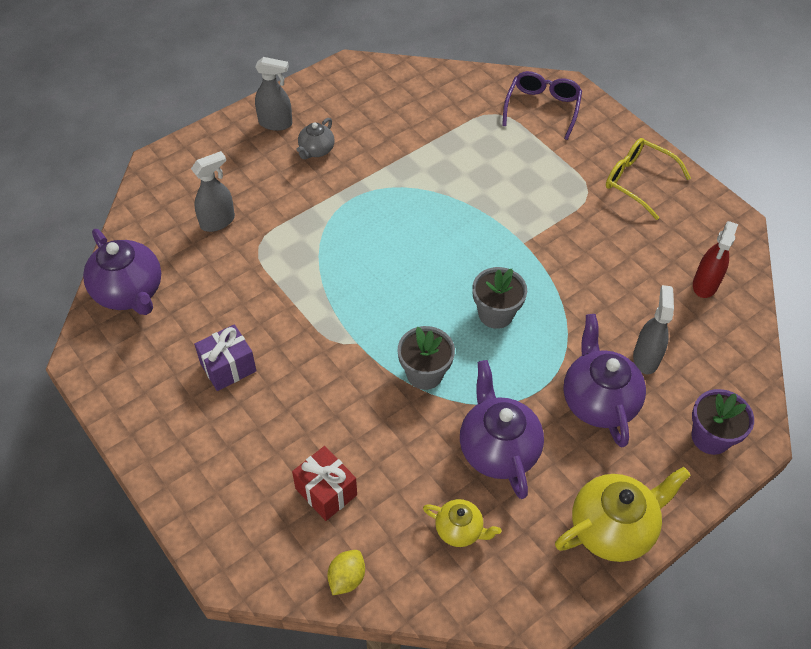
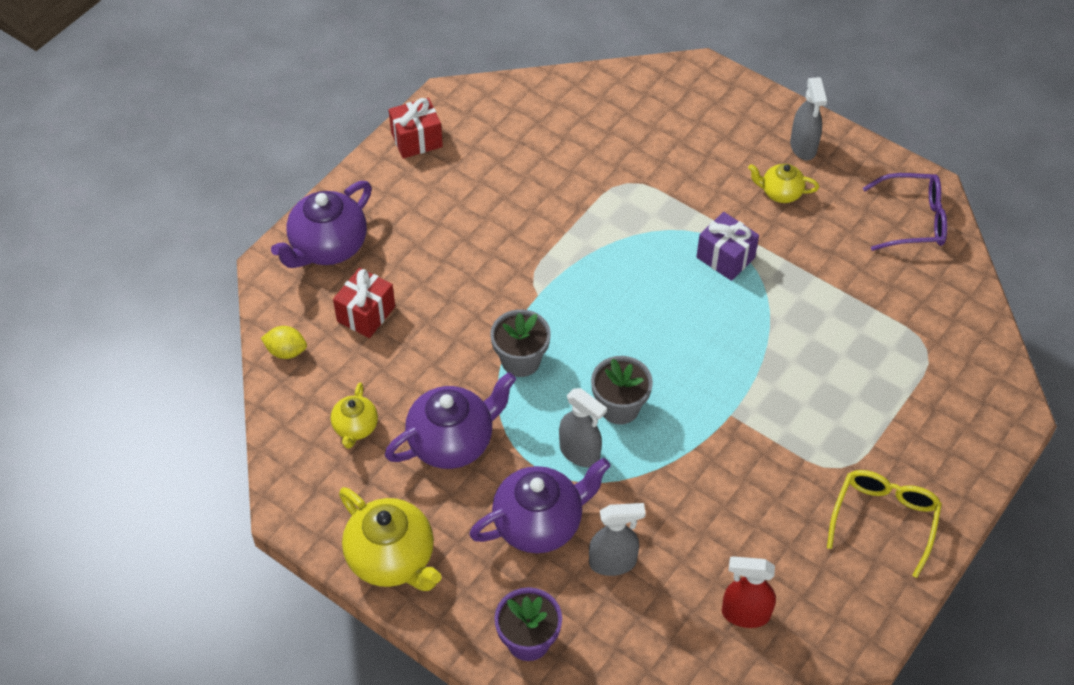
camera: 75 degrees right, 0 degrees up
(124, 398) = (416, 140): none -> red gift
(130, 292) = (531, 104): purple teapot -> purple teapot (328, 247)
(218, 221) = (644, 141): grey spray bottle -> grey spray bottle (580, 453)
(228, 367) = (474, 203): purple gift -> purple gift (725, 257)
(316, 150) = (780, 193): grey teapot -> yellow teapot
(542, 108) = (962, 395): purple glasses -> purple glasses (913, 220)

